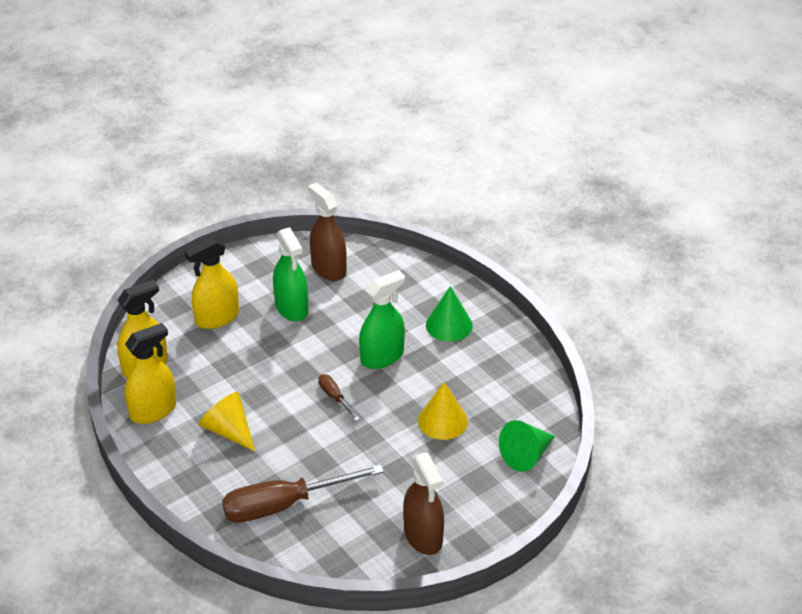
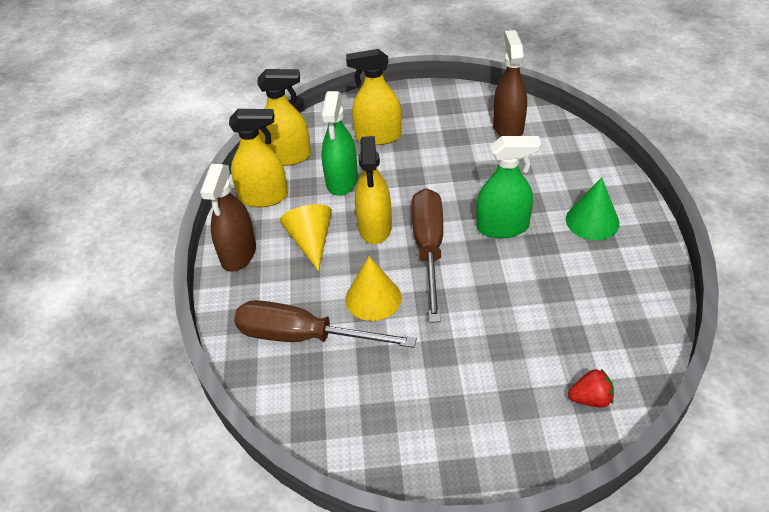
camera: 35 degrees right, 5 degrees up
(276, 398) = (375, 227): none -> yellow spray bottle
(291, 308) = (449, 151): green spray bottle -> green spray bottle (342, 181)
(334, 397) = (429, 249): brown screwdriver -> brown screwdriver, size x2.19
(423, 536) = (414, 440): brown spray bottle -> brown spray bottle (238, 254)
(442, 421) = (521, 318): yellow cone -> yellow cone (373, 298)
(526, 455) = (590, 399): green cone -> red strawberry

